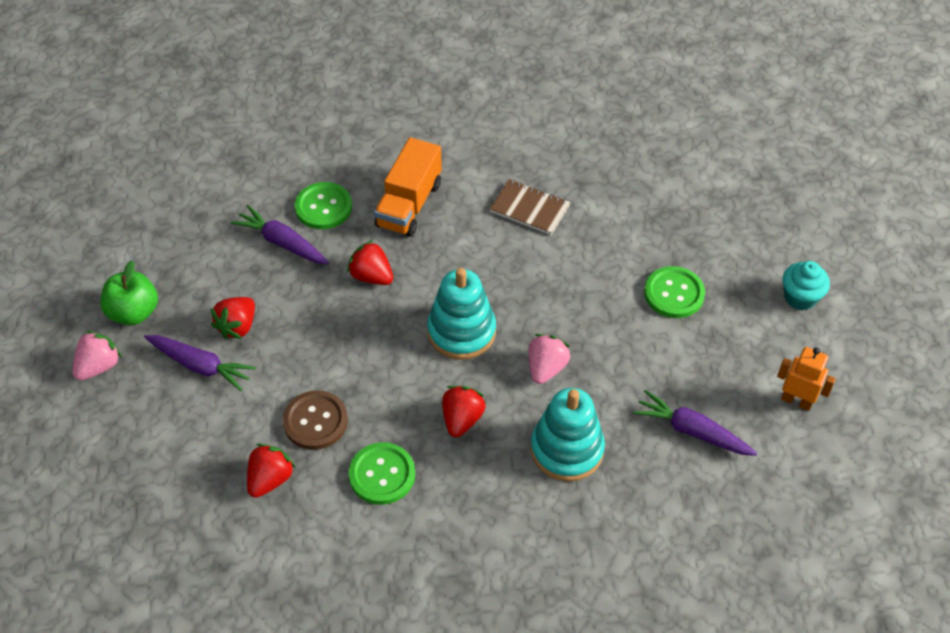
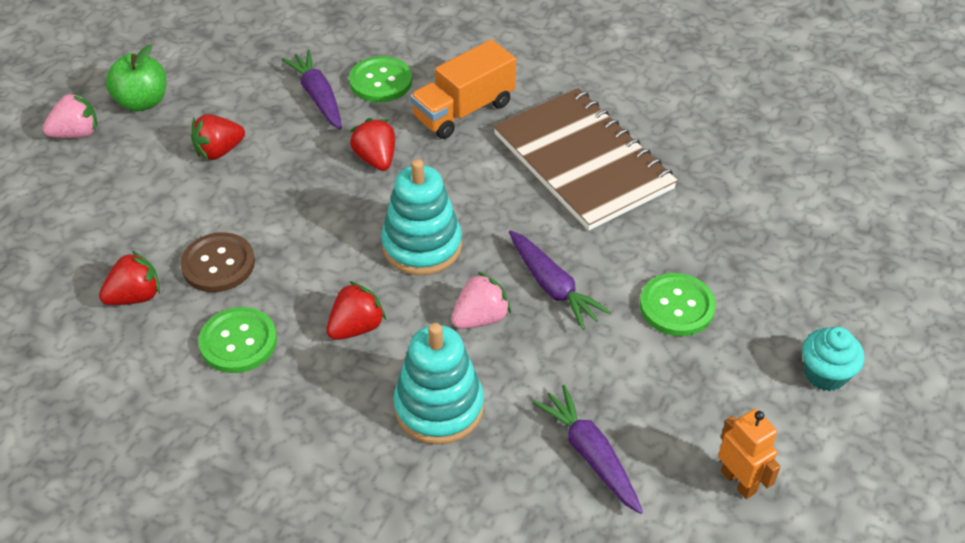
camera: 30 degrees right, 5 degrees down
(200, 366) = (159, 170): purple carrot -> purple carrot (553, 287)
(529, 209) = (582, 161): brown notebook -> brown notebook, size x2.04

